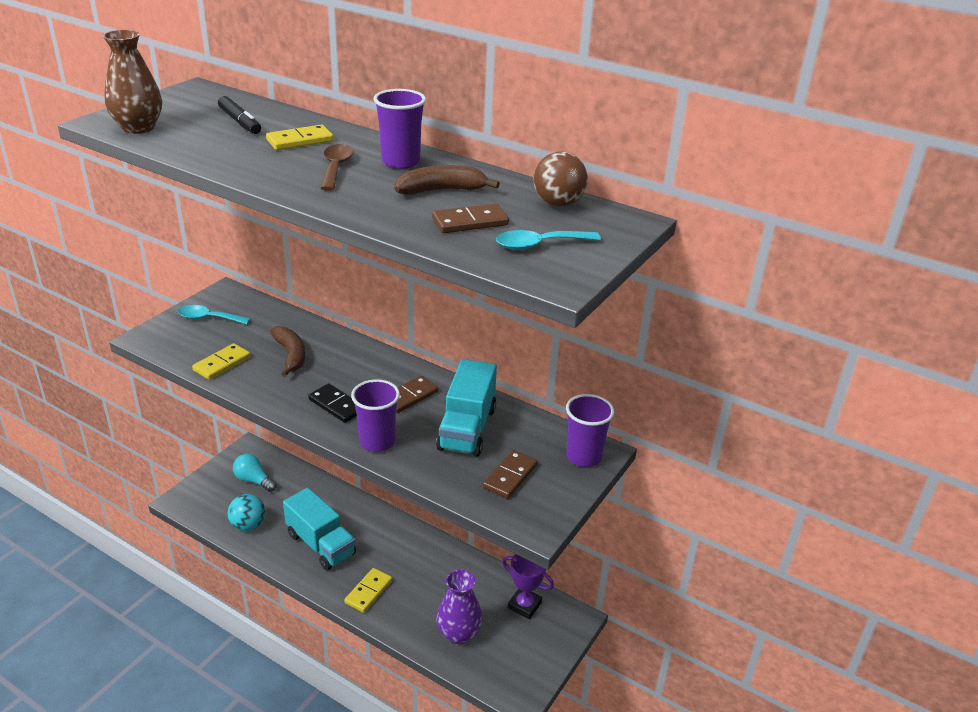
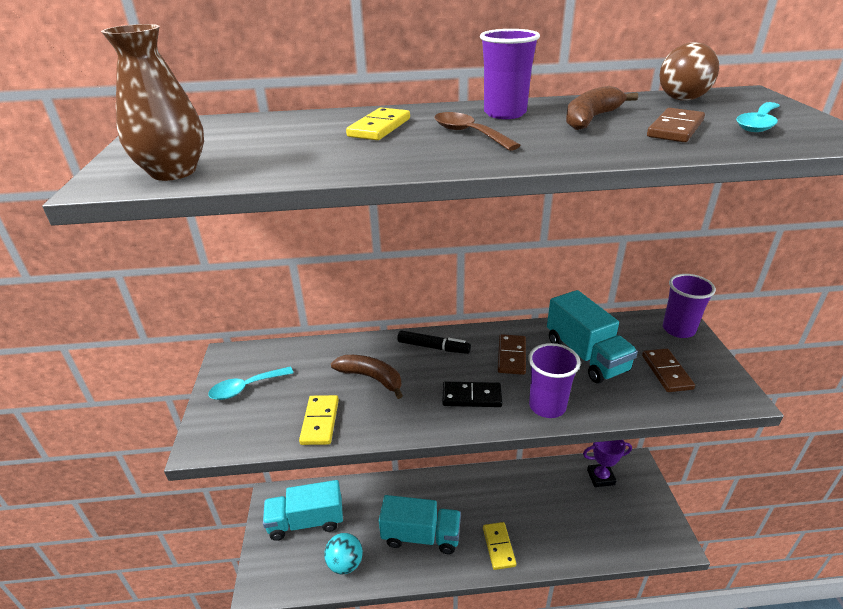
camera: 35 degrees left, 0 degrees up
(240, 122) = (281, 133): black marker -> black marker (433, 347)
(254, 480) = (306, 521): turquoise light bulb -> turquoise truck
(458, 633) = (590, 530): purple vase -> none

